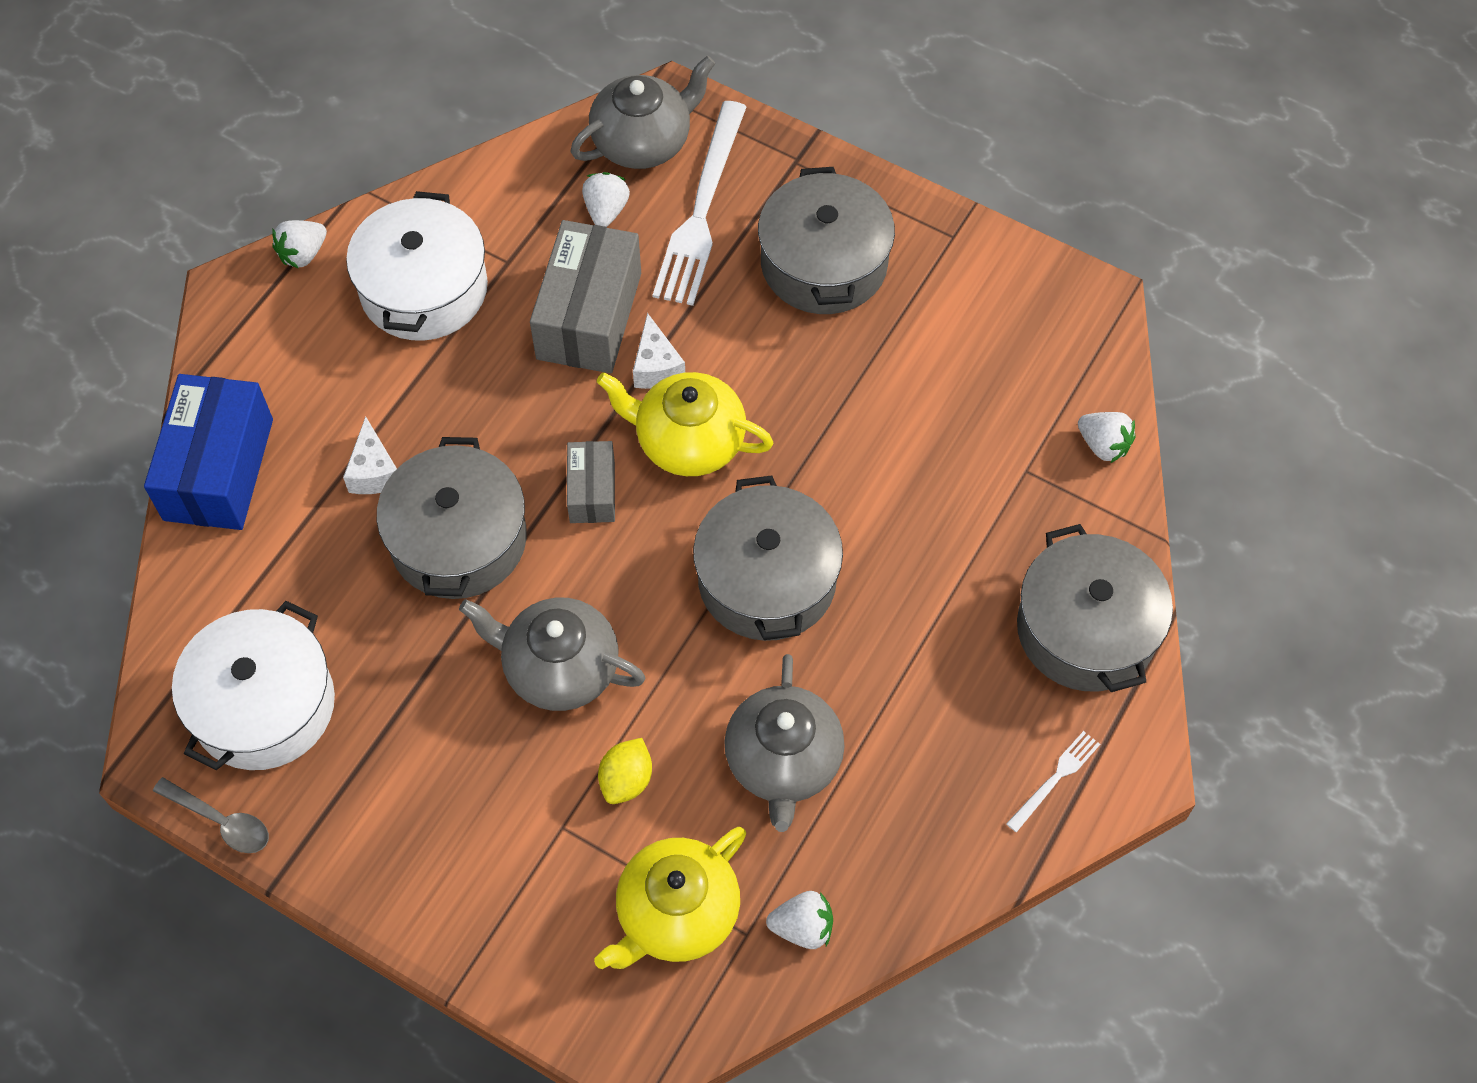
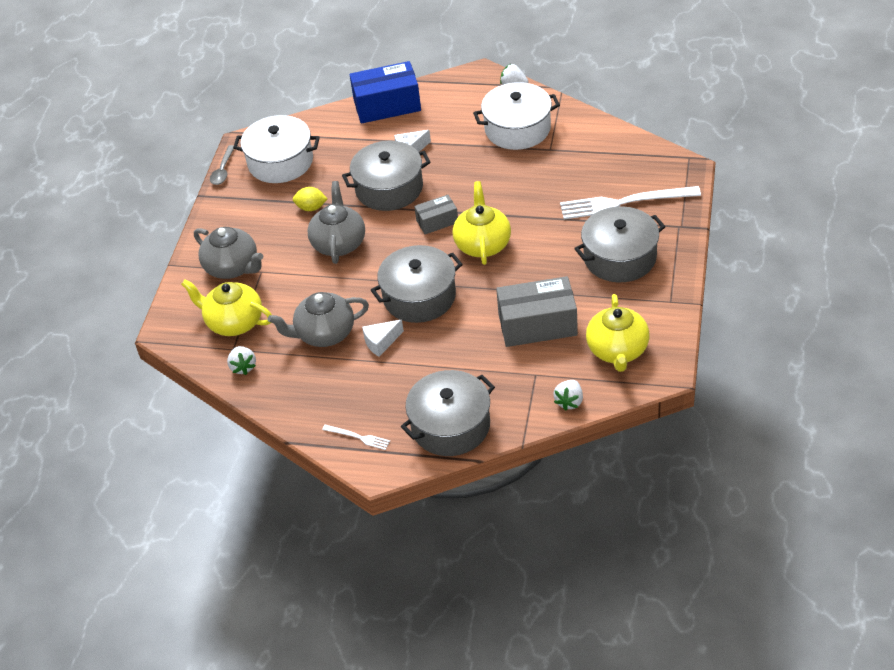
camera: 75 degrees right, 15 degrees down
(589, 316) = (535, 186): grey box -> grey box (537, 325)
(606, 210) = (602, 170): white strawberry -> none
(626, 780) = (292, 284): yellow lemon -> yellow lemon (311, 208)
(643, 142) = (653, 168): grey teapot -> grey teapot (233, 267)
(656, 367) = (519, 219): white cheese -> white cheese (381, 342)
(1025, 343) = (617, 350): none -> yellow teapot

